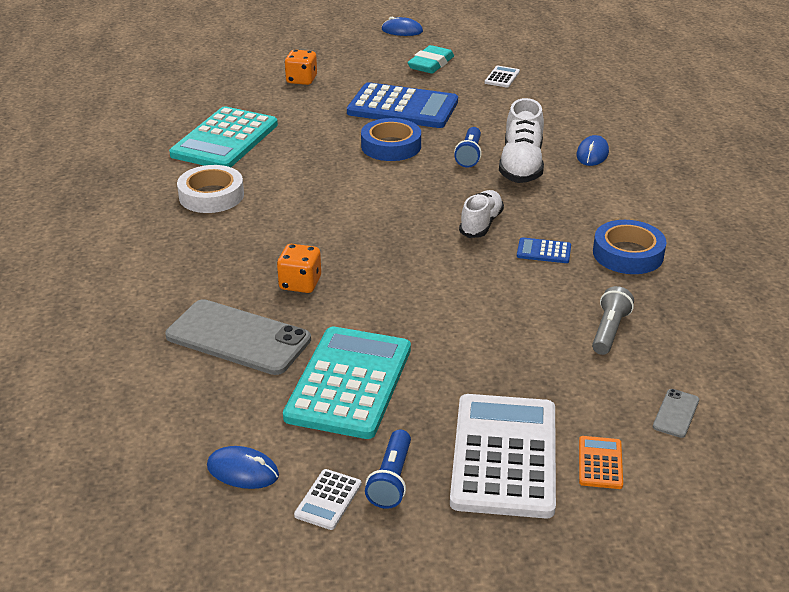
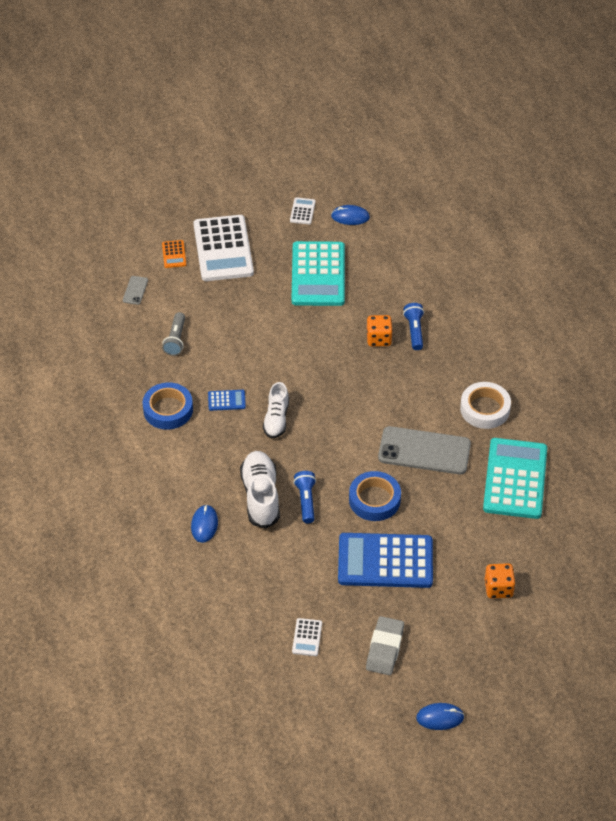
camera: 165 degrees right, 15 degrees up
(238, 338) = (395, 291): grey phone -> grey phone (424, 451)
(391, 480) = (276, 226): blue flashlight -> blue flashlight (414, 331)
(431, 64) = (385, 648): turquoise eraser -> grey eraser

